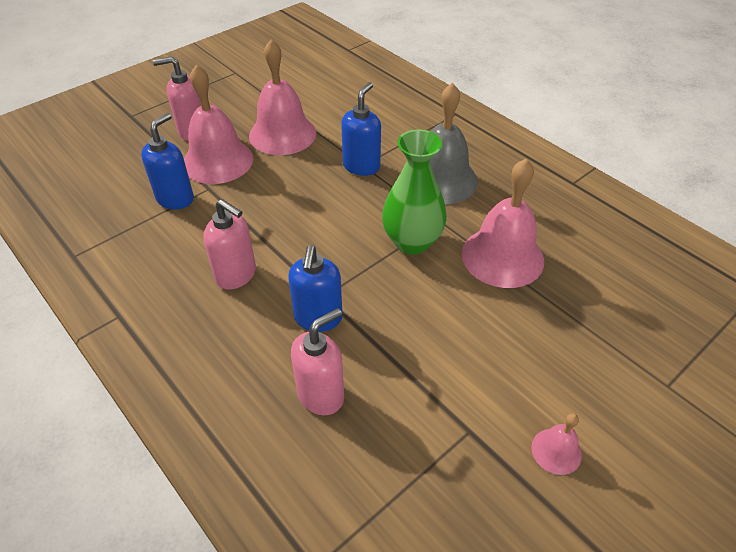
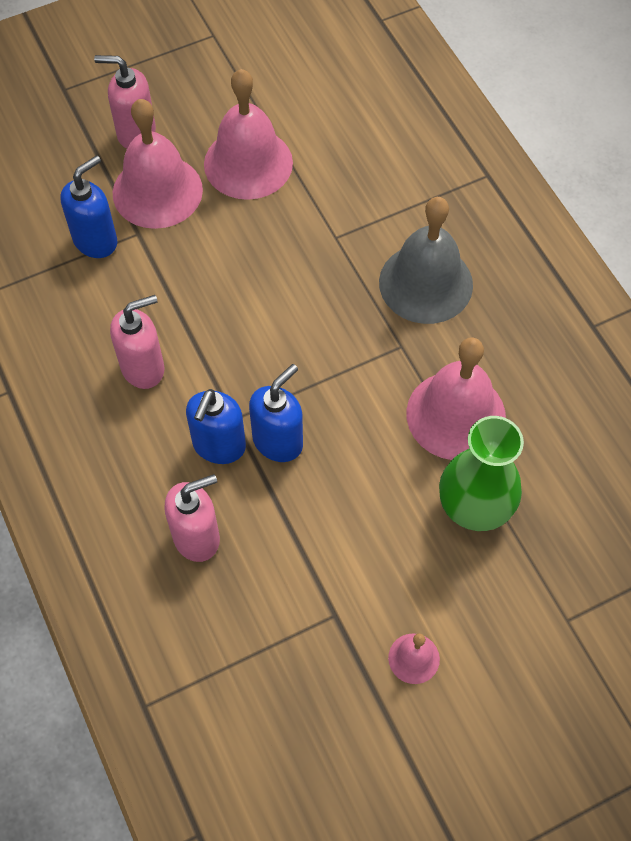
camera: 15 degrees right, 15 degrees up
(236, 275) = (143, 368): pink soap dispenser -> pink soap dispenser turned 75 degrees counterclockwise
(361, 166) = (333, 239): blue soap dispenser -> blue soap dispenser (278, 441)
(412, 242) = (356, 369): green vase -> green vase (474, 507)

